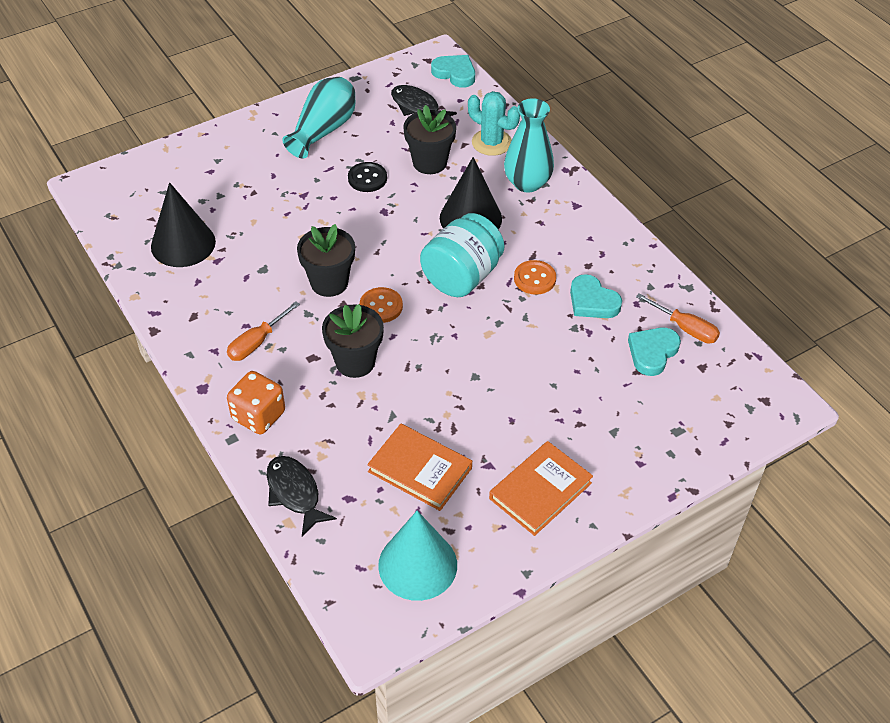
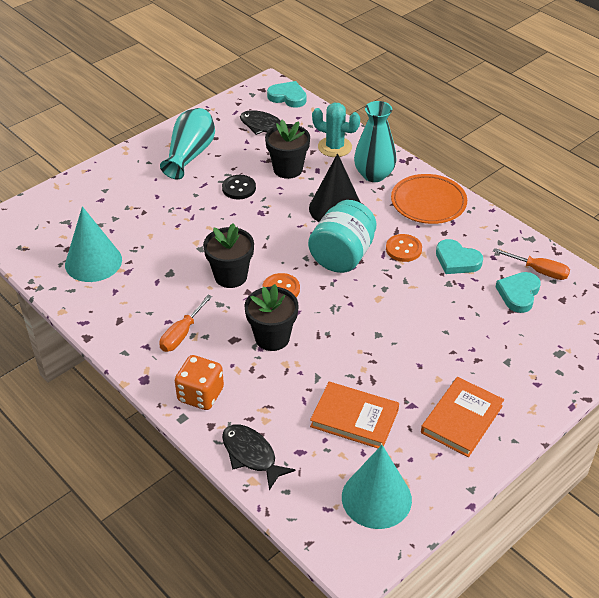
camera: 10 degrees left, 5 degrees down
(183, 244) = (93, 262): black cone -> turquoise cone
(580, 226) = (428, 203): none -> orange plate

